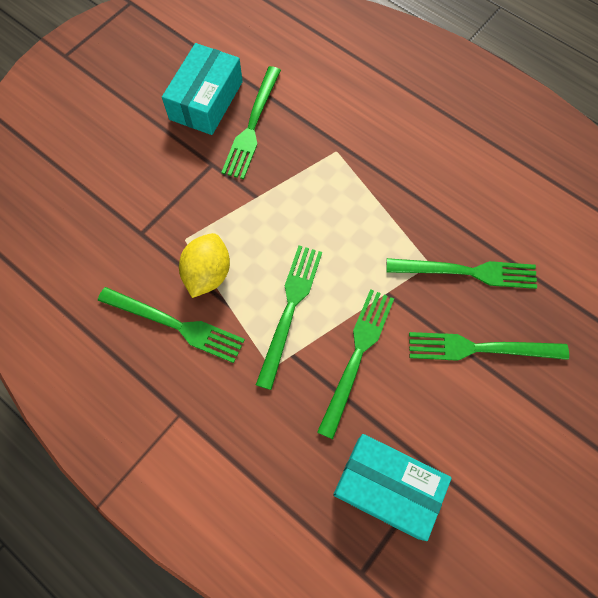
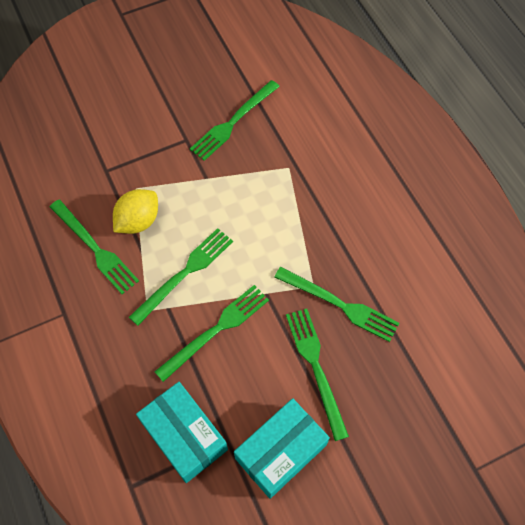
camera: 25 degrees right, 5 degrees down
(206, 100) = (208, 88): turquoise box -> turquoise box (281, 451)
(480, 348) = (316, 367): green fork -> green fork turned 45 degrees clockwise

